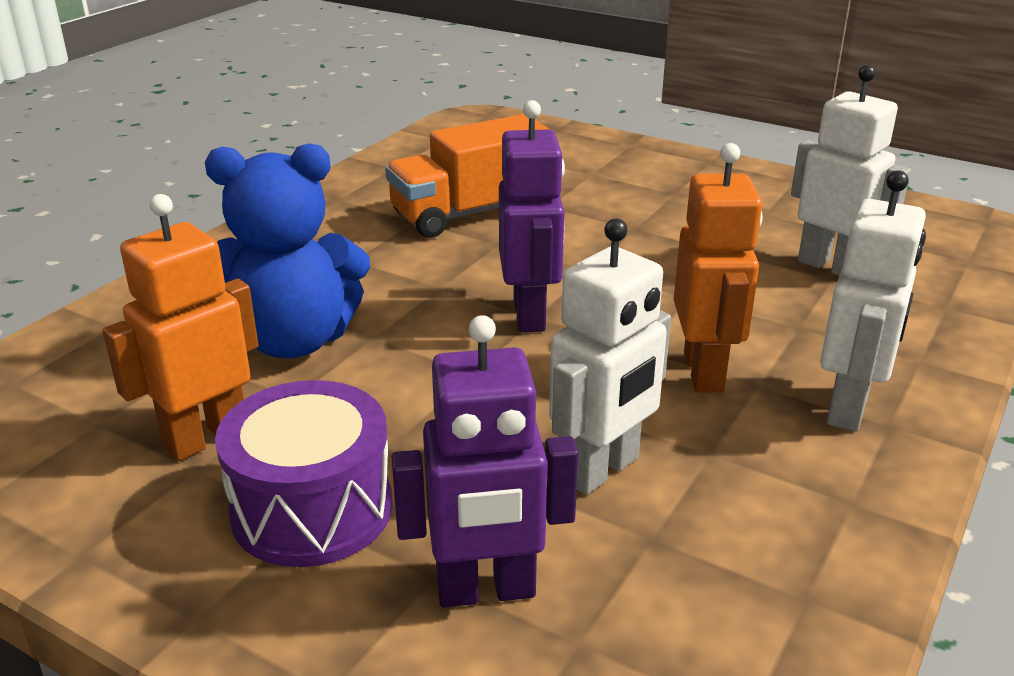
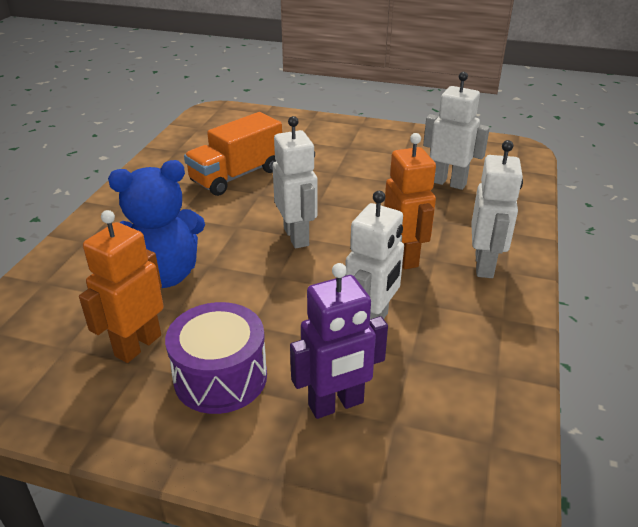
camera: 15 degrees left, 5 degrees up
(530, 315) = (297, 237): purple robot -> white robot

